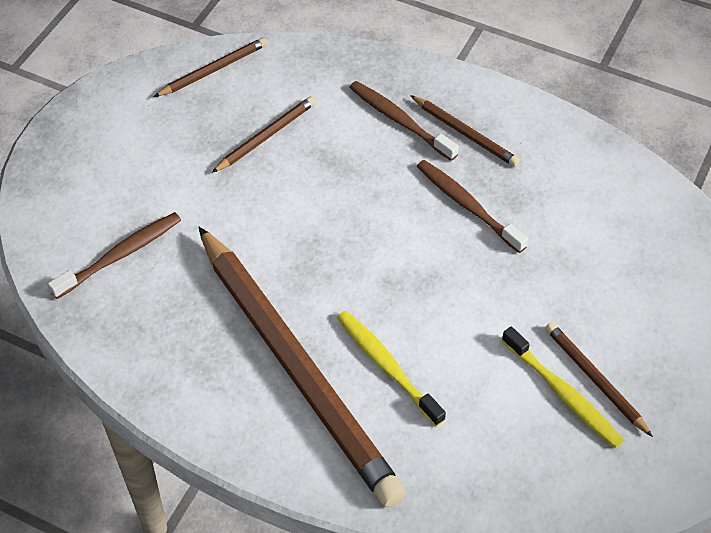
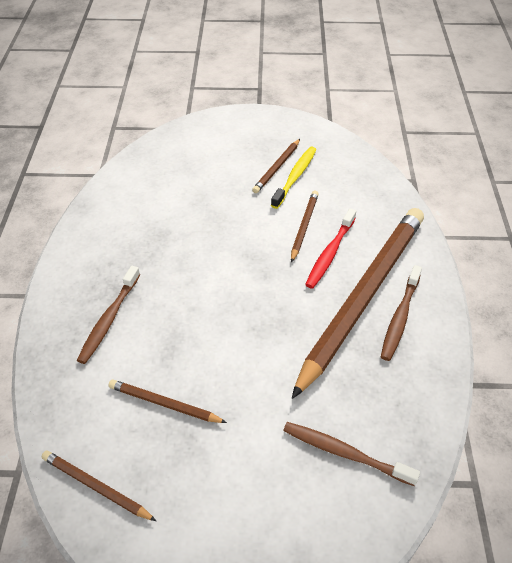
camera: 115 degrees left, 5 degrees down
(387, 366) = (330, 253): yellow toothbrush -> red toothbrush
(465, 133) = (107, 277): brown pencil -> brown pencil (304, 226)
(467, 205) = (177, 255): brown toothbrush -> brown toothbrush (400, 317)

